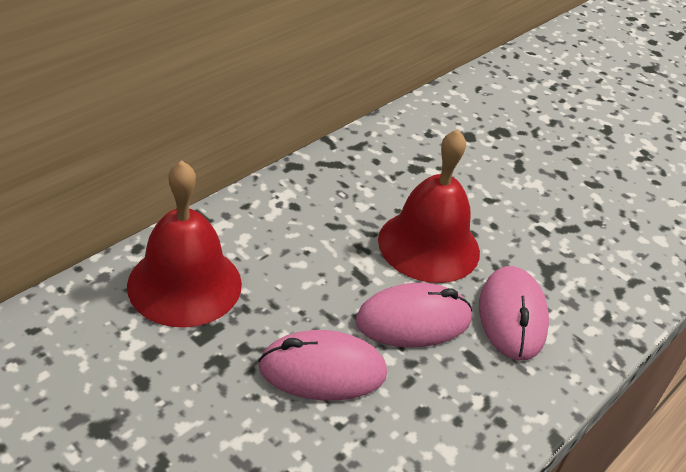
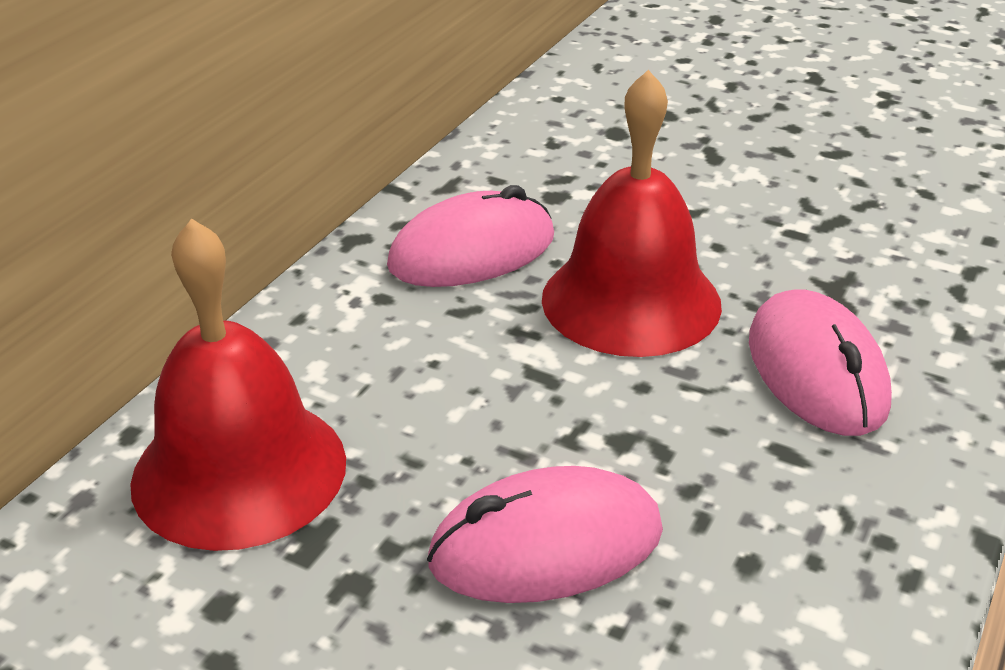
camera: 10 degrees left, 5 degrees down
(413, 320) = (662, 421): pink mouse -> pink mouse (472, 252)

